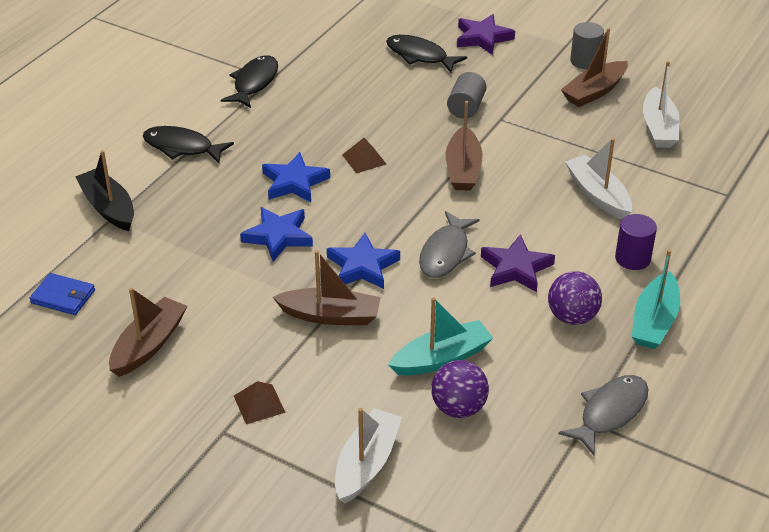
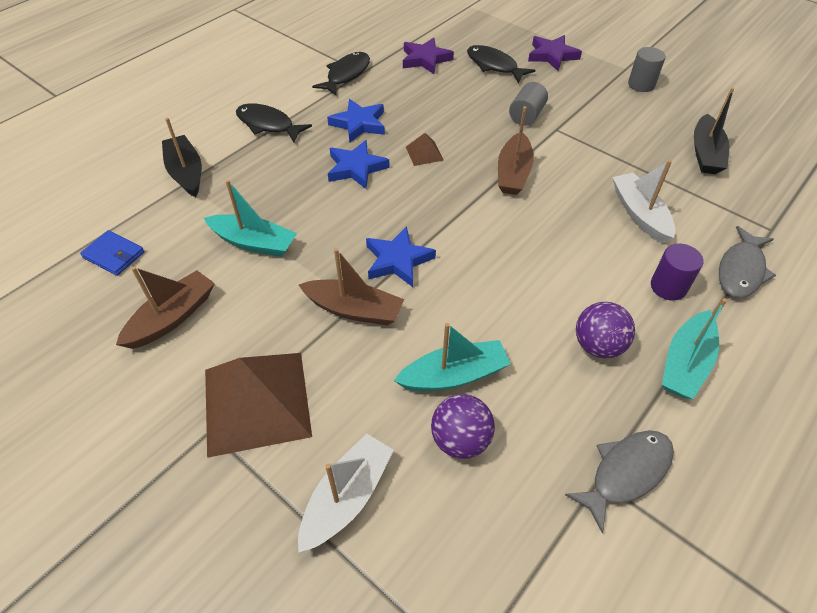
camera: 10 degrees right, 10 degrees up
(208, 268) = (254, 243): none -> turquoise boat
(259, 404) = (256, 402): brown pyramid -> brown pyramid, size x2.33
(278, 236) = (327, 219): blue star -> blue star (359, 124)
(446, 253) = (481, 256): grey fish -> grey fish (741, 270)
(516, 268) = (547, 282): purple star -> purple star (425, 59)
(594, 92) = (647, 113): brown boat -> none
(659, 128) = (705, 153): white boat -> black boat

